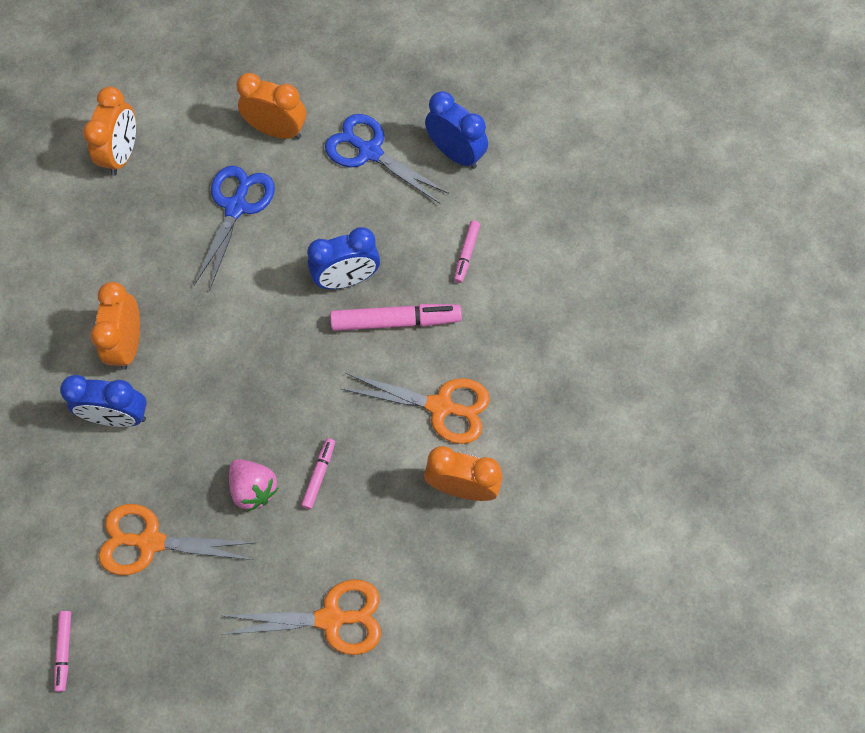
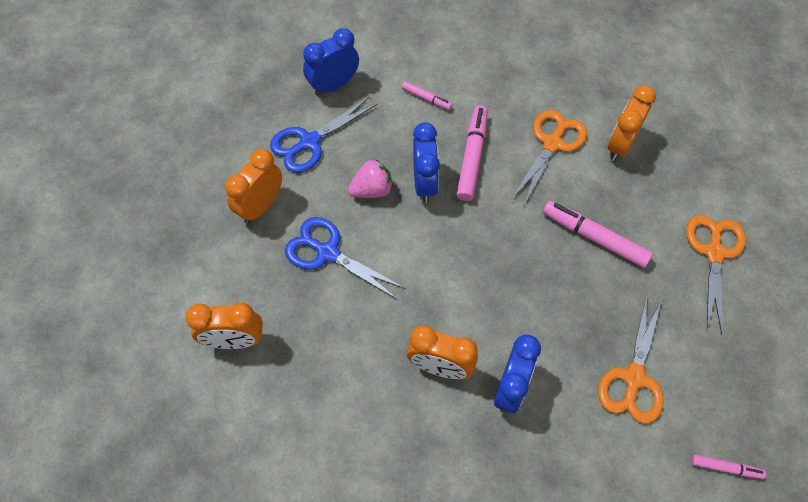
camera: 75 degrees left, 5 degrees down
(122, 154) = (235, 340): orange clock -> orange clock turned 150 degrees clockwise
(254, 488) = (598, 288): pink strawberry -> pink strawberry (372, 190)
(319, 475) = (594, 238): pink marker -> pink marker, size x1.86

